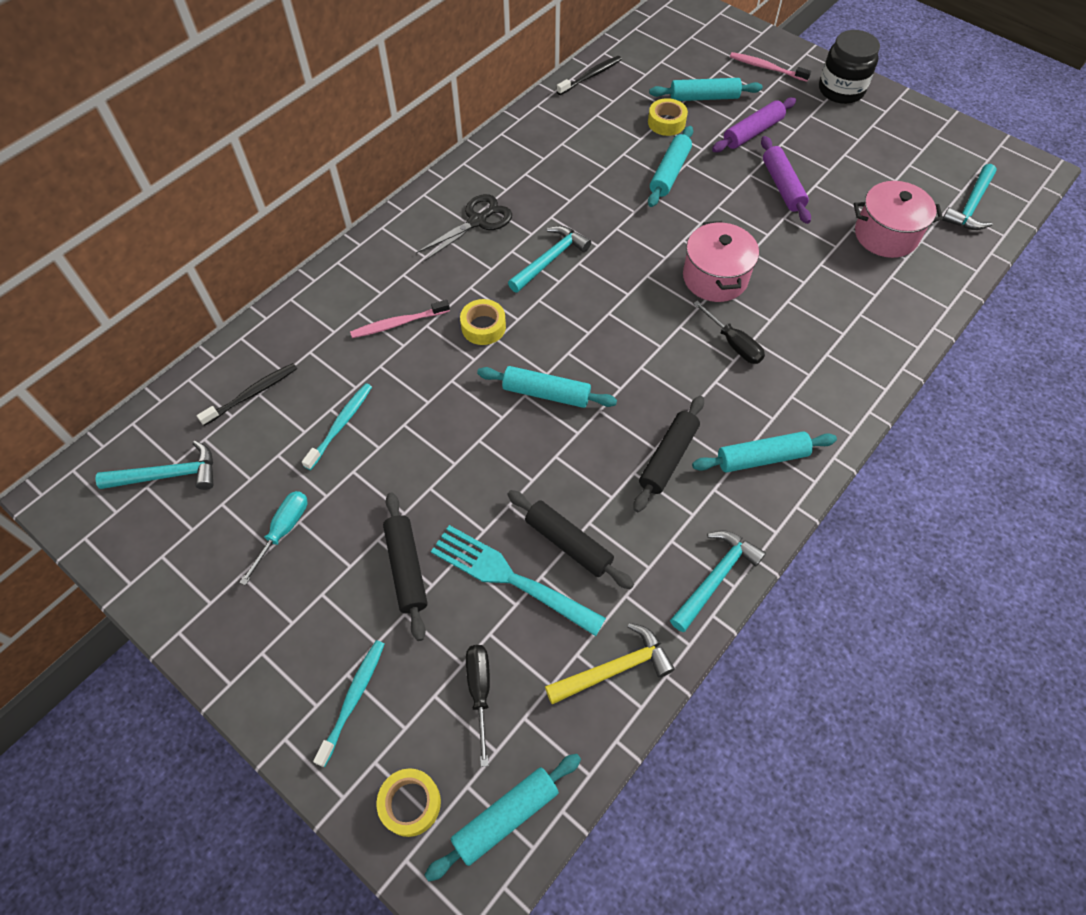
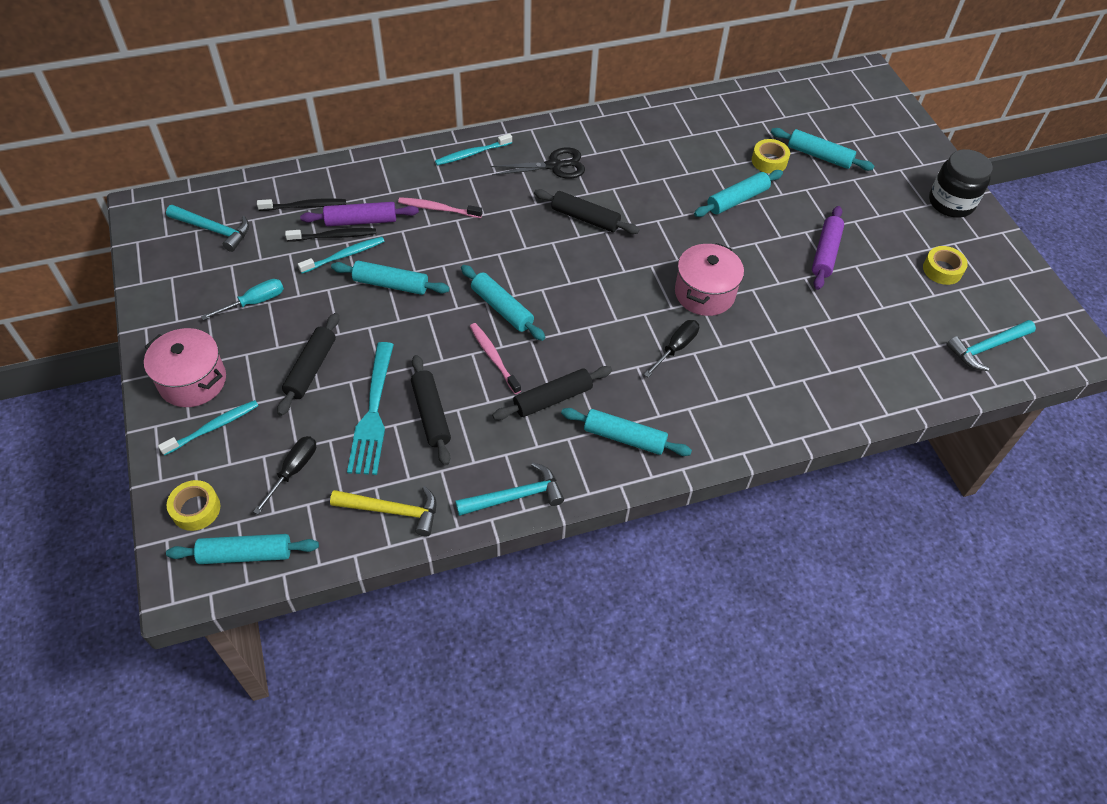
camera: 30 degrees right, 5 degrees down
(385, 248) = (472, 154): none -> turquoise toothbrush
(415, 429) = (391, 284): none -> turquoise rolling pin
(483, 327) = (496, 241): yellow tape -> yellow tape (942, 270)
(510, 578) = (373, 413): turquoise fork -> turquoise fork turned 150 degrees counterclockwise
(550, 260) = (585, 218): turquoise hammer -> black rolling pin
(590, 76) = (737, 99): black toothbrush -> black toothbrush (334, 236)
(734, 344) = (676, 348): black screwdriver -> black screwdriver turned 135 degrees counterclockwise
(752, 132) = (837, 201): purple rolling pin -> purple rolling pin (361, 221)
(766, 68) = (897, 156): pink toothbrush -> pink toothbrush (493, 357)
(886, 235) = (883, 332): pink pot -> pink pot (193, 381)

